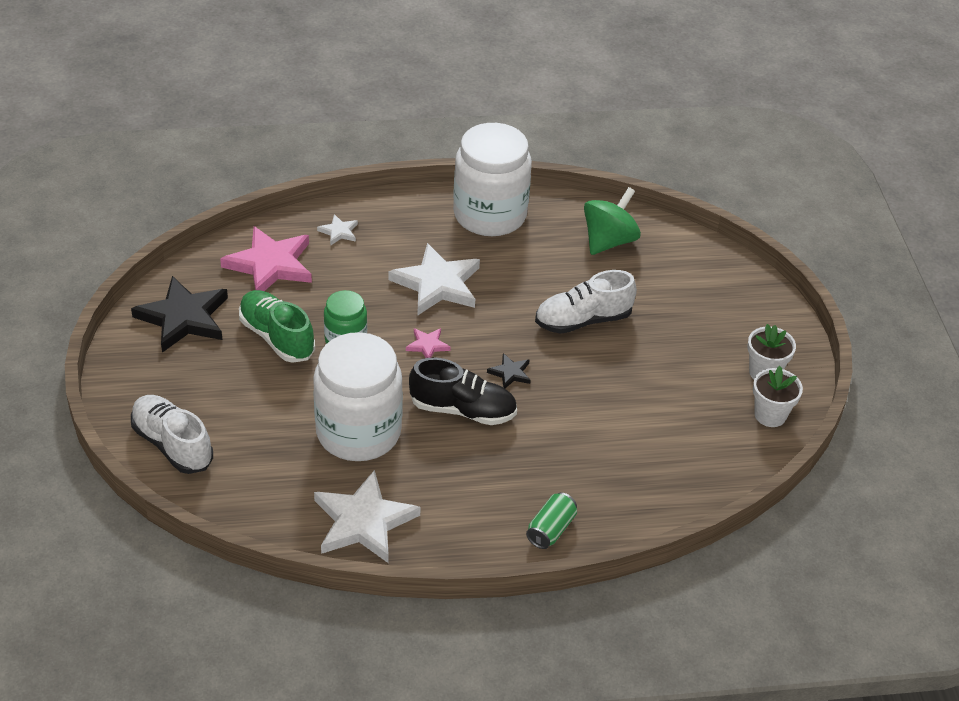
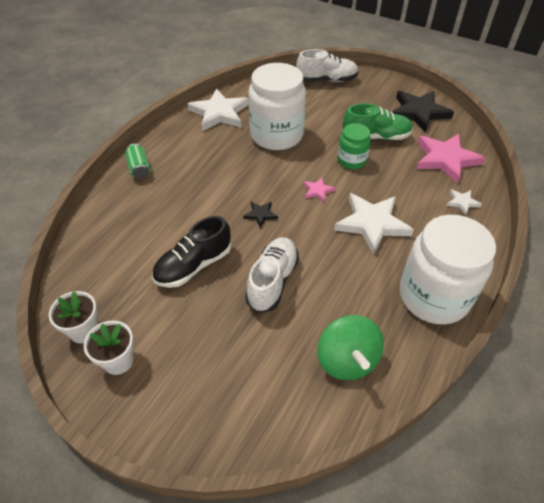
camera: 130 degrees right, 5 degrees up
(463, 410) = (252, 179): black shoe -> black shoe (194, 266)

